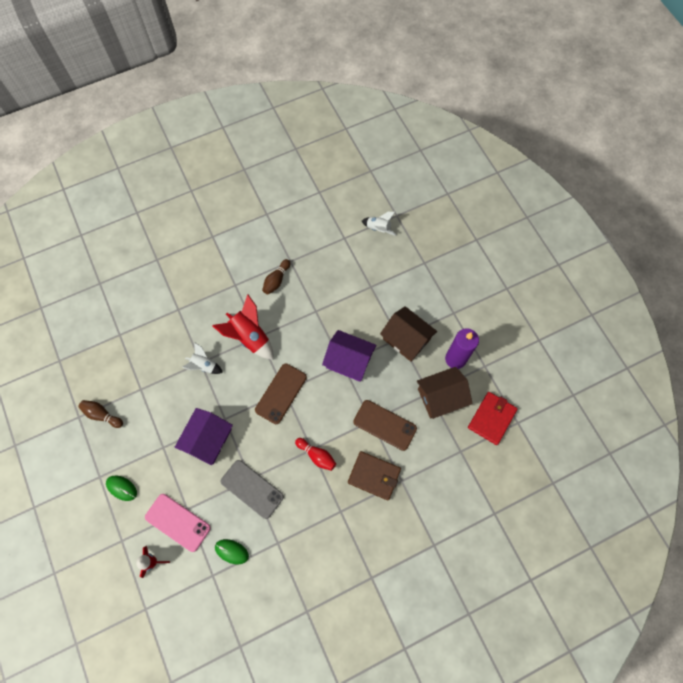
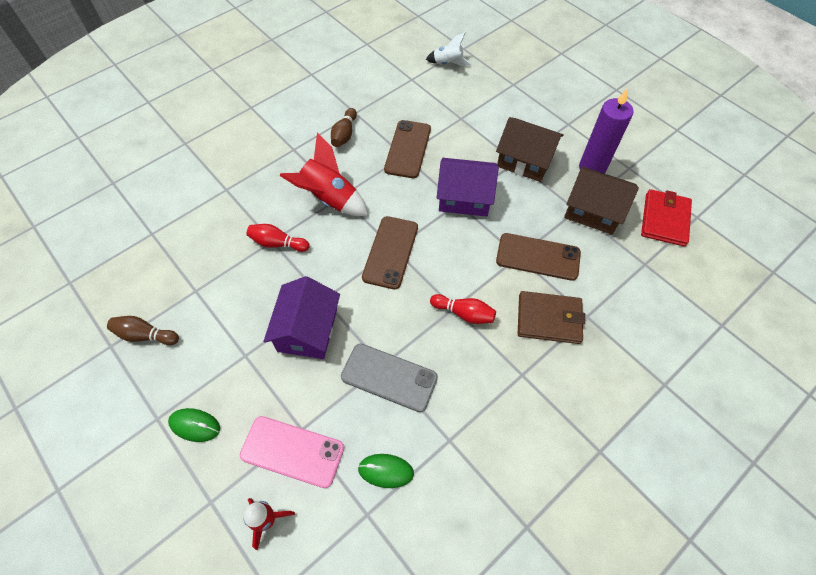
camera: 15 degrees left, 10 degrees down
(204, 365) = (278, 243): white rocket -> red bowling pin
(320, 306) = (408, 149): none -> brown phone
(441, 397) = (593, 211): brown house -> brown house turned 60 degrees clockwise

